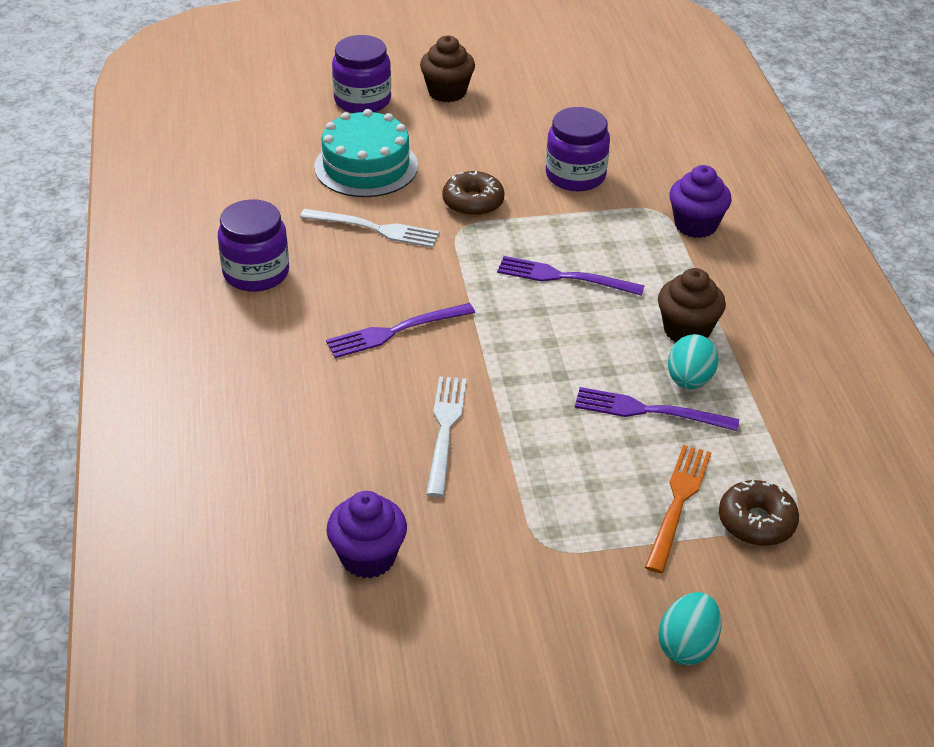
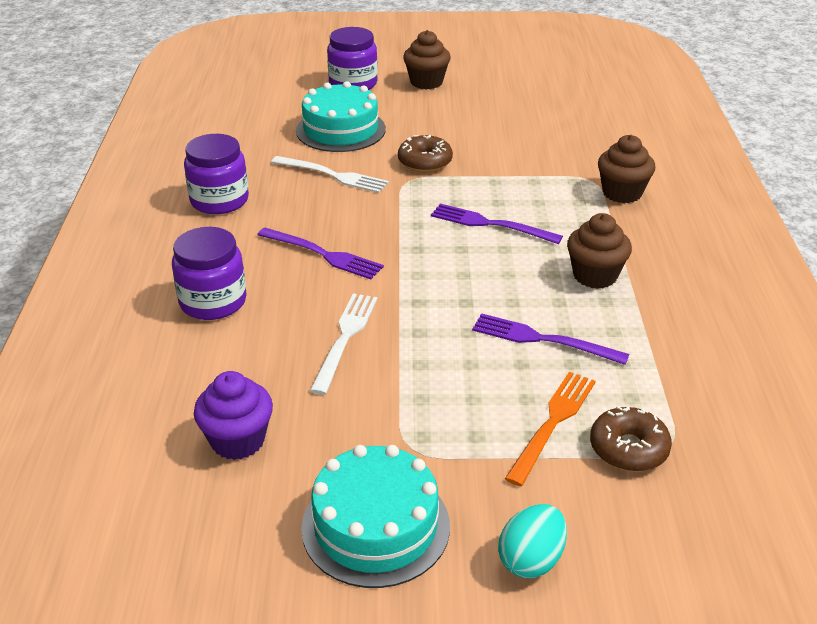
camera: 10 degrees right, 5 degrees down
(394, 332) = (324, 255): purple fork -> purple fork turned 135 degrees counterclockwise
(531, 630) = (375, 526): none -> turquoise cake
(575, 176) = (521, 148): purple jar -> purple jar (213, 302)
(689, 380) = (588, 317): turquoise egg -> none
(695, 225) = (622, 193): purple cupcake -> brown cupcake

